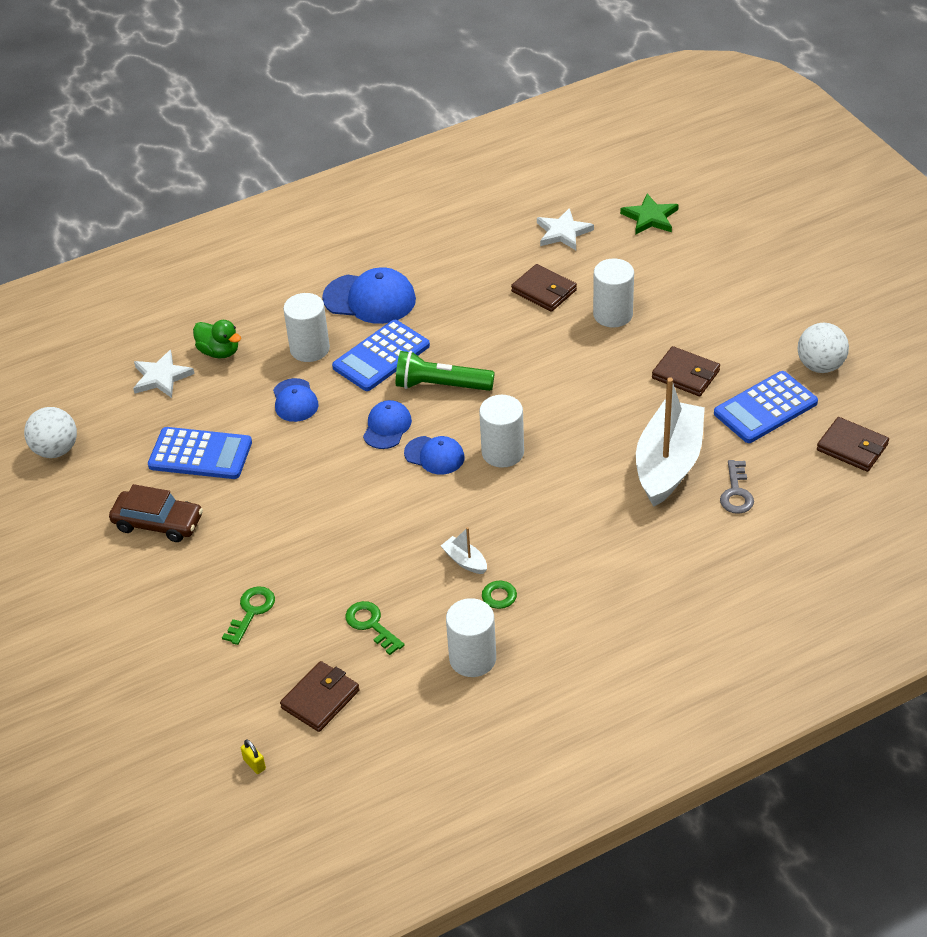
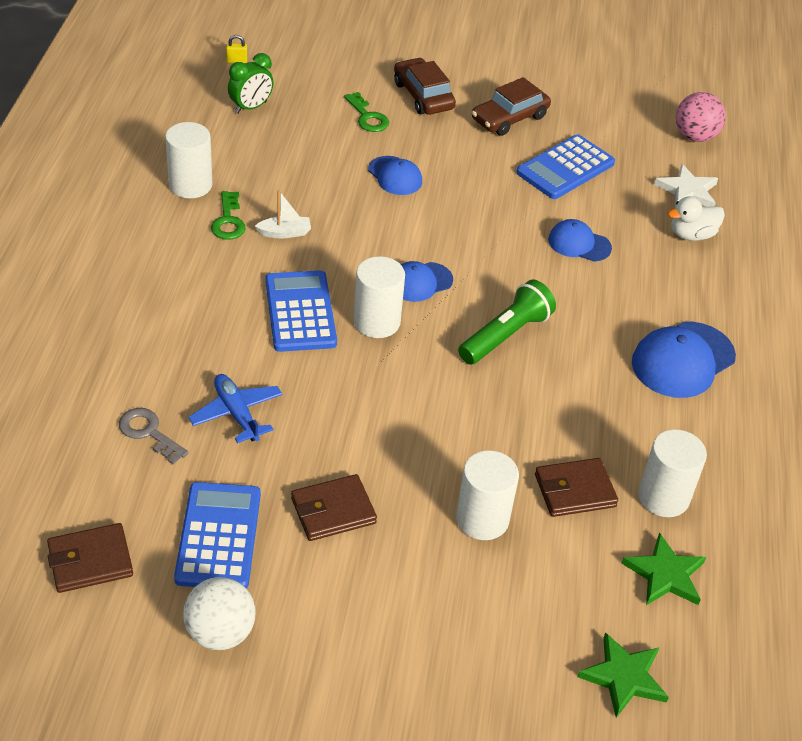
camera: 120 degrees right, 0 degrees up
(56, 450) = (647, 108): white ball -> none
(74, 405) = (695, 136): none -> pink ball
(178, 596) = (423, 96): none -> brown car
(219, 352) = (691, 235): green duck -> white duck
(309, 349) = (643, 286): white cylinder -> white cylinder (663, 497)
(320, 699) = (251, 107): brown wallet -> green clock
(371, 624) = (284, 159): green key -> none
(381, 356) = (586, 322): blue calculator -> blue calculator (300, 312)
(387, 427) = (487, 275): blue cap -> blue cap (395, 176)
(563, 232) = (665, 574): white star -> green star
(668, 464) = (237, 413): white boat -> blue plane

